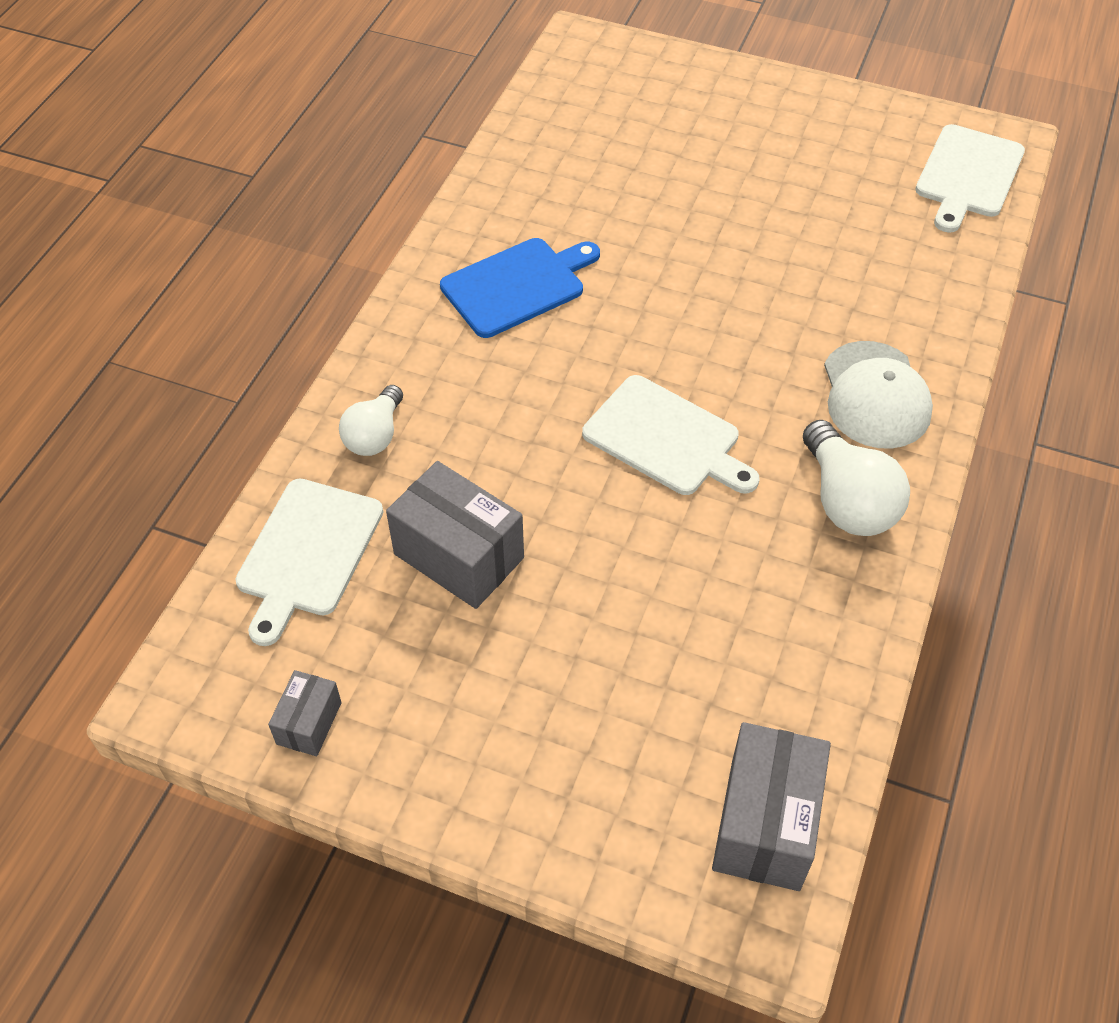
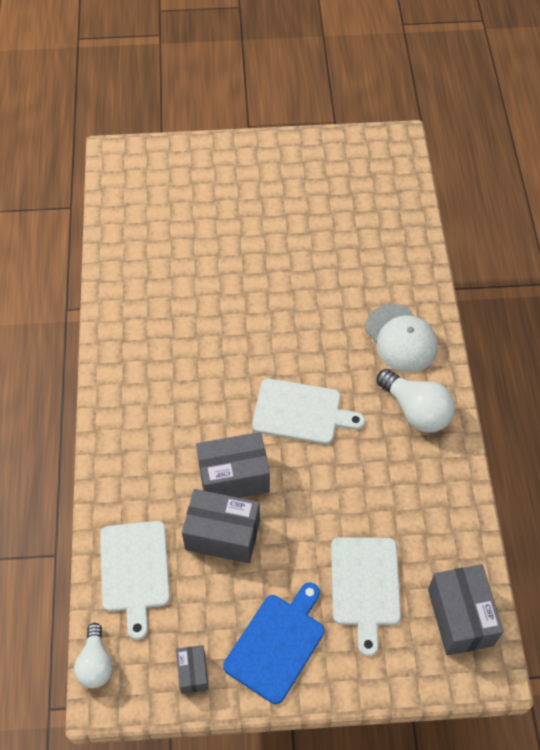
camera: 25 degrees left, 5 degrees up
(375, 435) = (133, 479): white light bulb -> white light bulb (96, 663)
(517, 285) = (165, 345): blue cutting board -> blue cutting board (277, 644)
(518, 487) = (234, 477): none -> grey box
(968, 175) = (387, 172): white cutting board -> white cutting board (365, 586)

